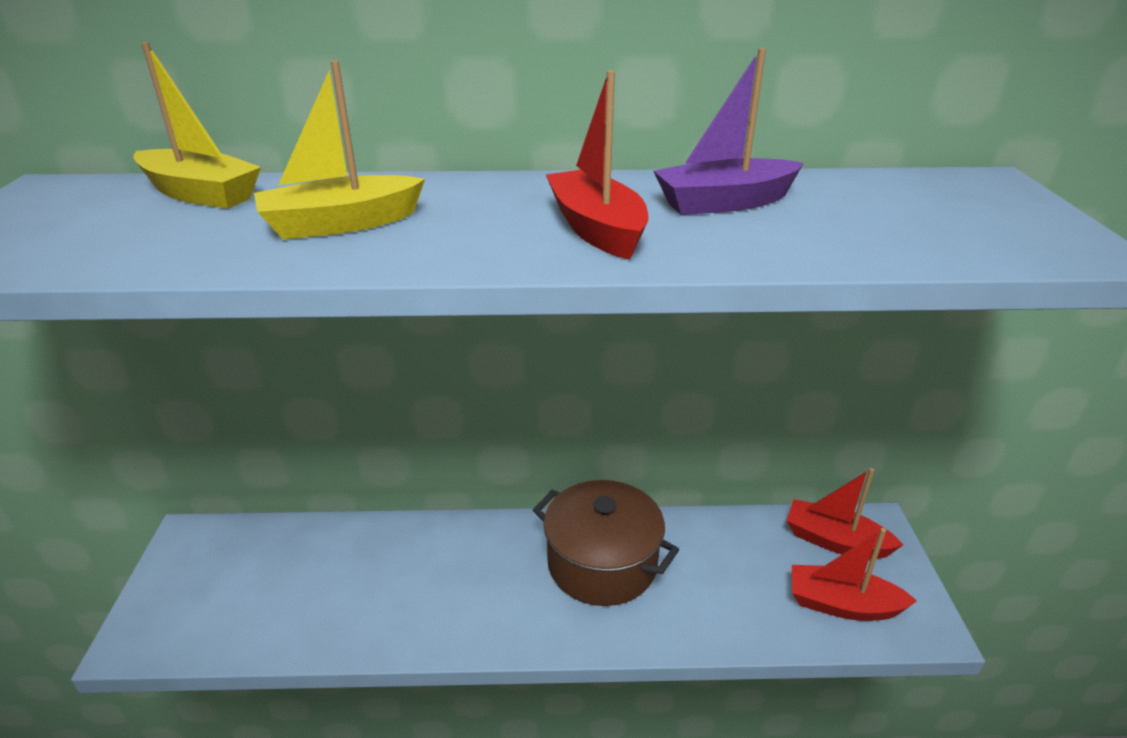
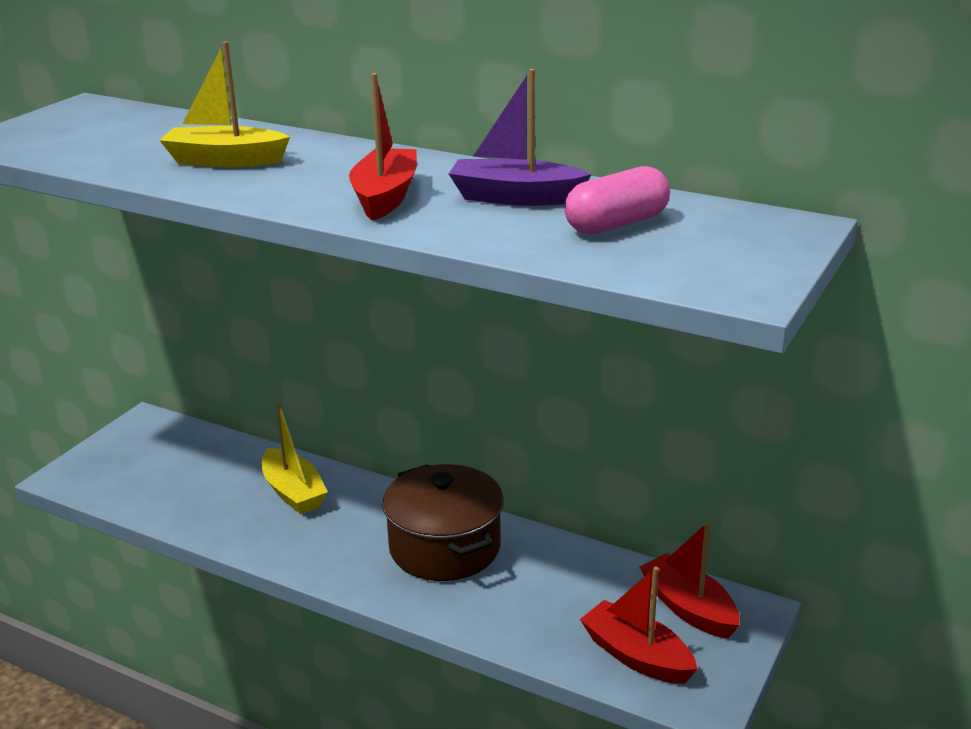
camera: 30 degrees right, 5 degrees down
(201, 194) = (167, 125): yellow boat -> yellow boat (293, 492)
(862, 210) = (617, 224): none -> pink capsule

